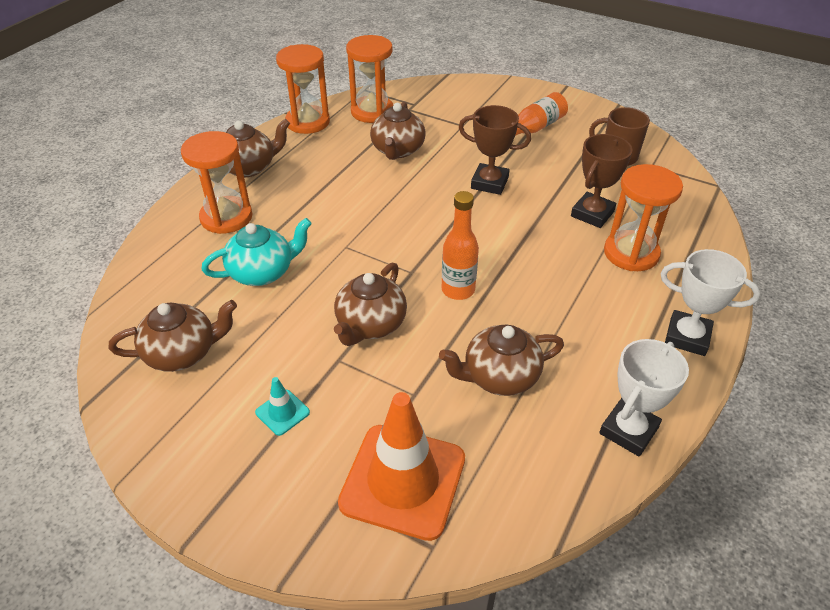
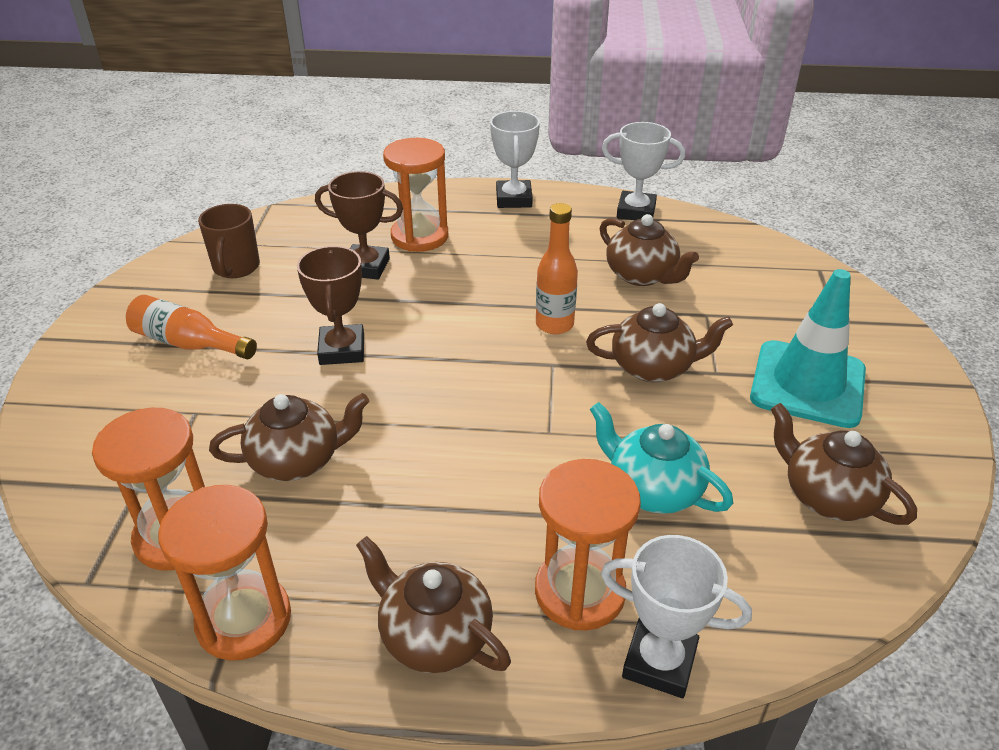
camera: 115 degrees left, 5 degrees down
(165, 228) = (659, 662): none -> white trophy
(282, 412) = (807, 384): turquoise traffic cone -> turquoise traffic cone, size x2.35
(403, 480) = (789, 296): orange traffic cone -> none

